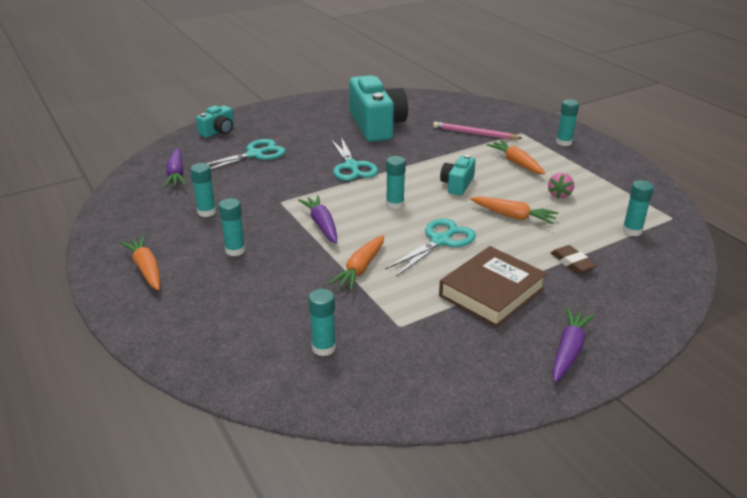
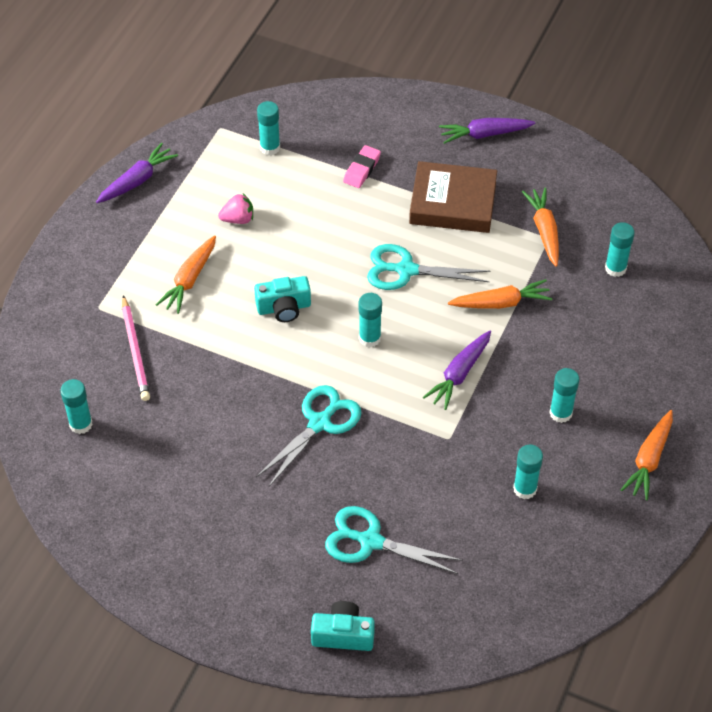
camera: 125 degrees left, 20 degrees up
(176, 174) = (482, 585): purple carrot -> purple carrot (137, 180)
(376, 125) = (187, 464): turquoise camera -> none
(513, 216) = (314, 237): orange carrot -> orange carrot (544, 231)
(564, 142) = (98, 259): turquoise glue stick -> turquoise glue stick (81, 424)
(572, 263) = (362, 169): brown eraser -> pink eraser

